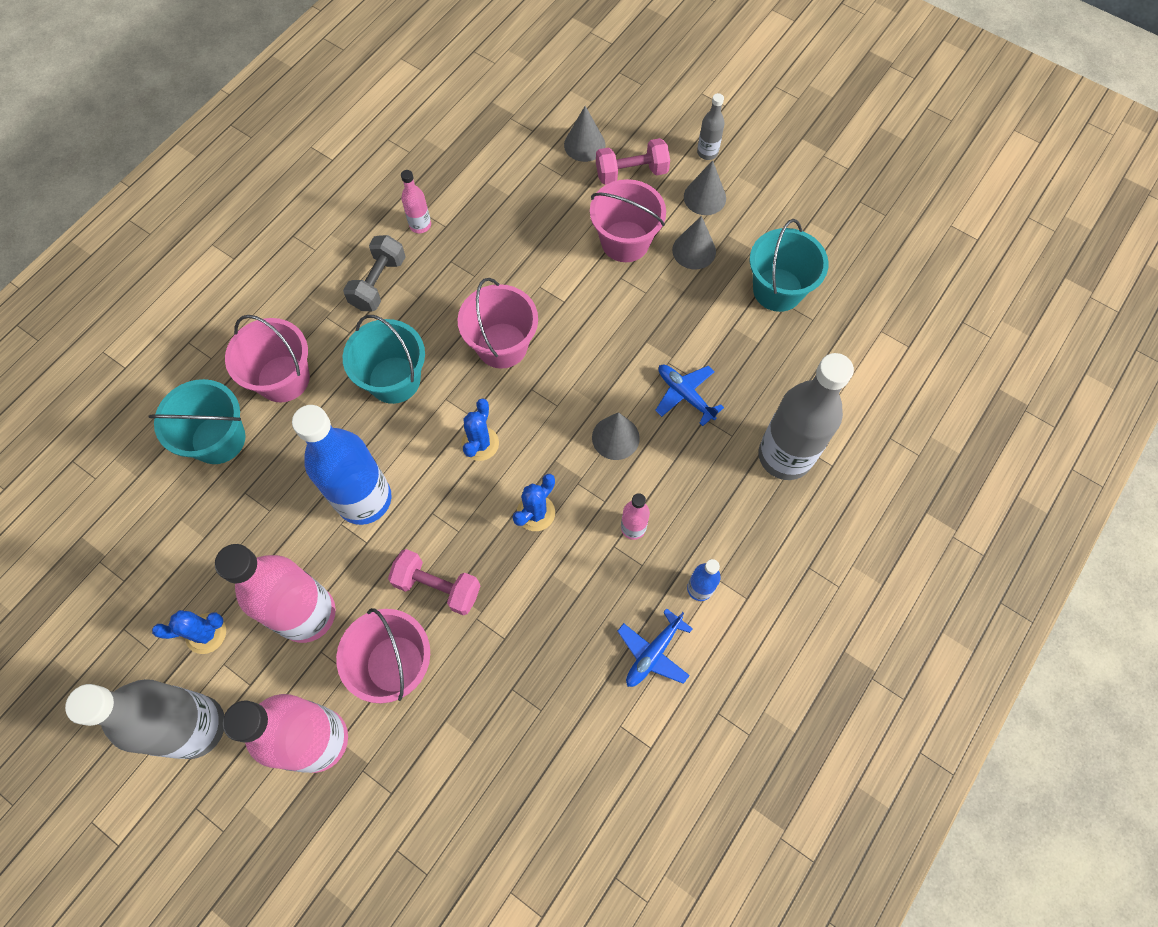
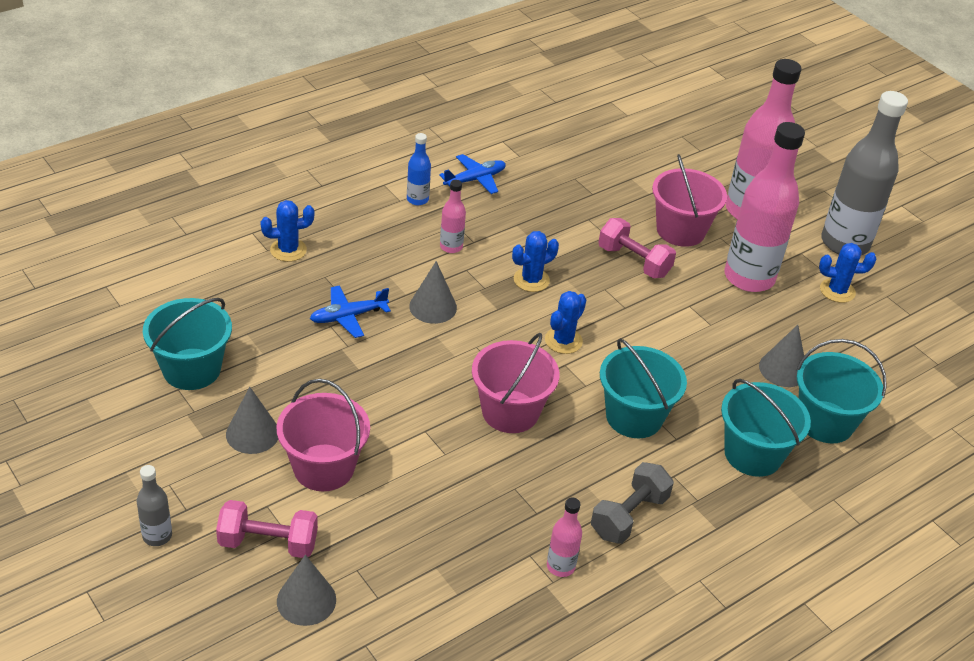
camera: 165 degrees left, 25 degrees down
(283, 379) = (753, 454): pink bucket -> turquoise bucket
(364, 499) = (685, 334): blue bottle -> none
(685, 395) = (348, 316): blue plane -> blue plane turned 90 degrees clockwise
(704, 197) = (199, 484): grey cone -> grey cone (783, 369)
(785, 456) = (288, 250): grey bottle -> blue cactus

